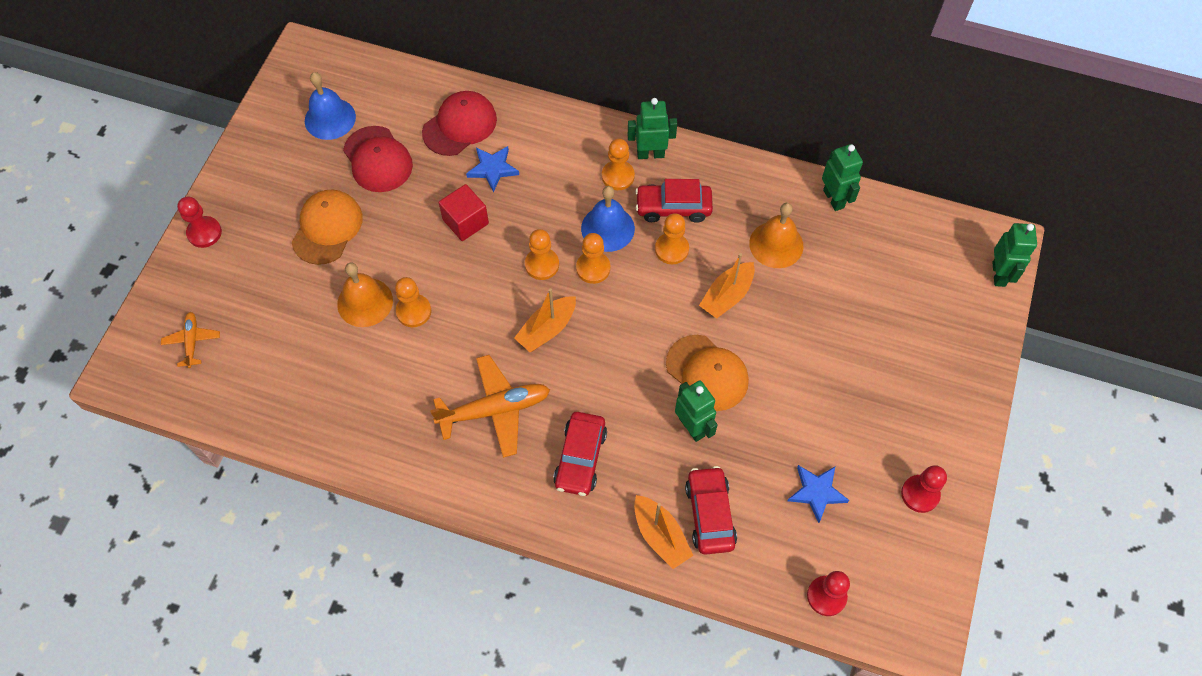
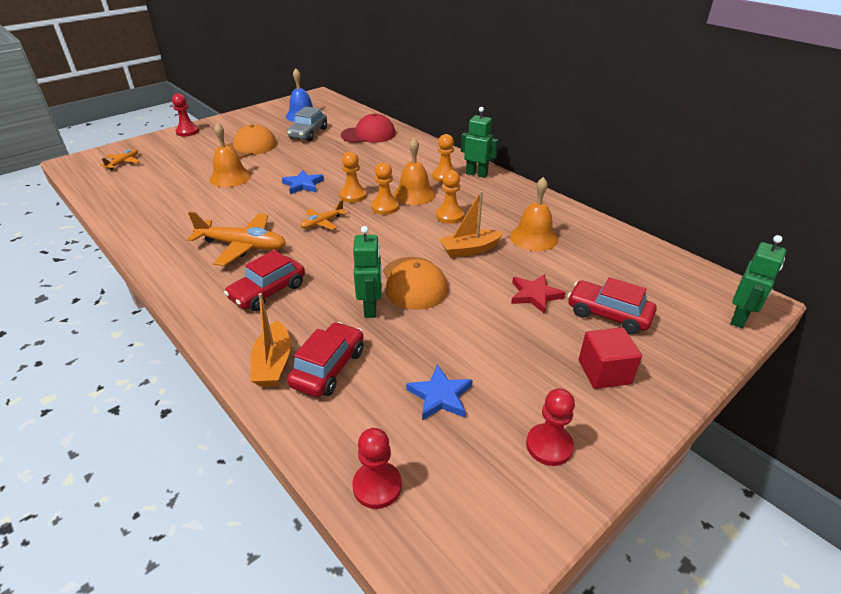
camera: 30 degrees right, 25 degrees down
(378, 159) = (308, 133): red cap -> grey car
(414, 311) = (252, 189): orange pawn -> none
(465, 221) = (328, 166): red cube -> red cube (604, 372)
(493, 169) = (368, 153): blue star -> blue star (303, 185)
(547, 329) = (322, 223): orange boat -> orange plane
(607, 228) = (414, 194): blue bell -> orange bell
(673, 207) = (470, 199): red car -> red car (608, 314)
(823, 332) = (535, 295): none -> red star
(834, 199) = (602, 230): green robot -> none

